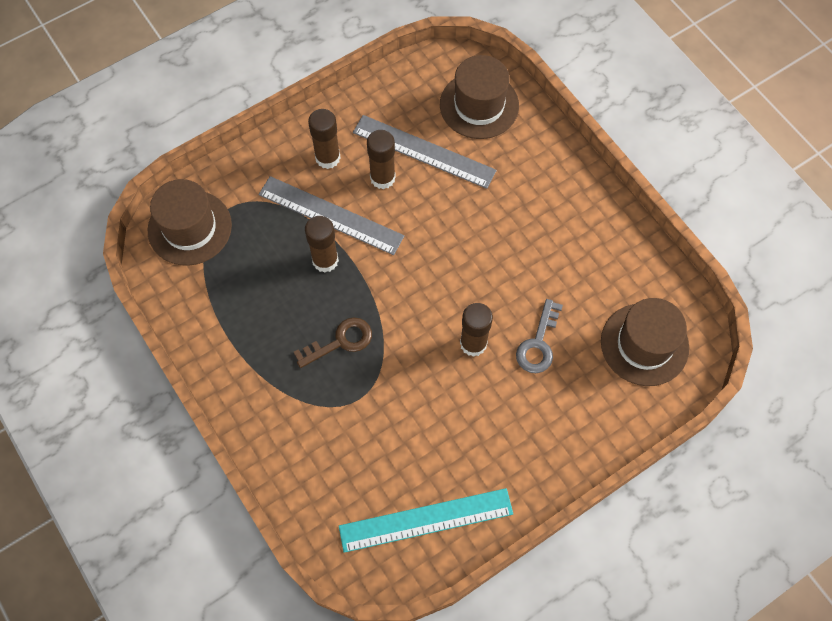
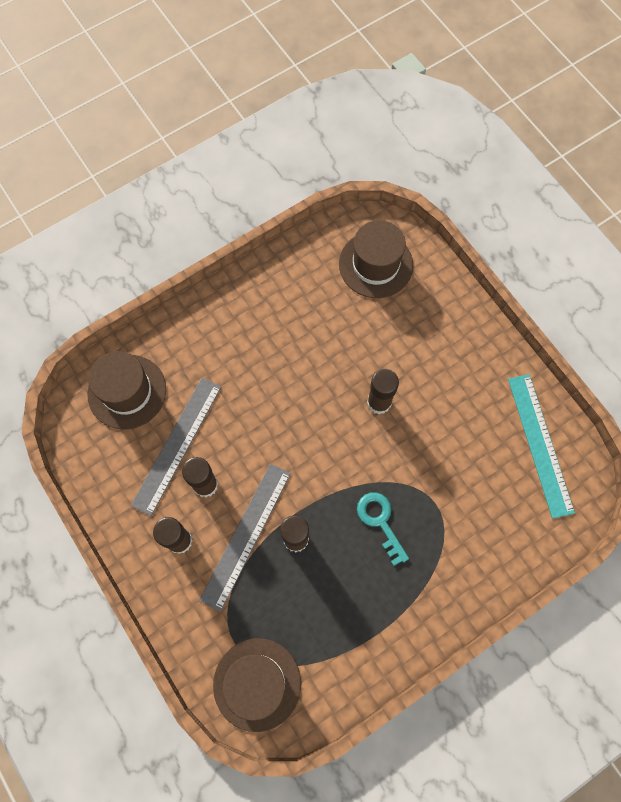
camera: 90 degrees left, 5 degrees up
(340, 341) = (380, 522): brown key -> turquoise key
(538, 343) = (377, 348): grey key -> none

